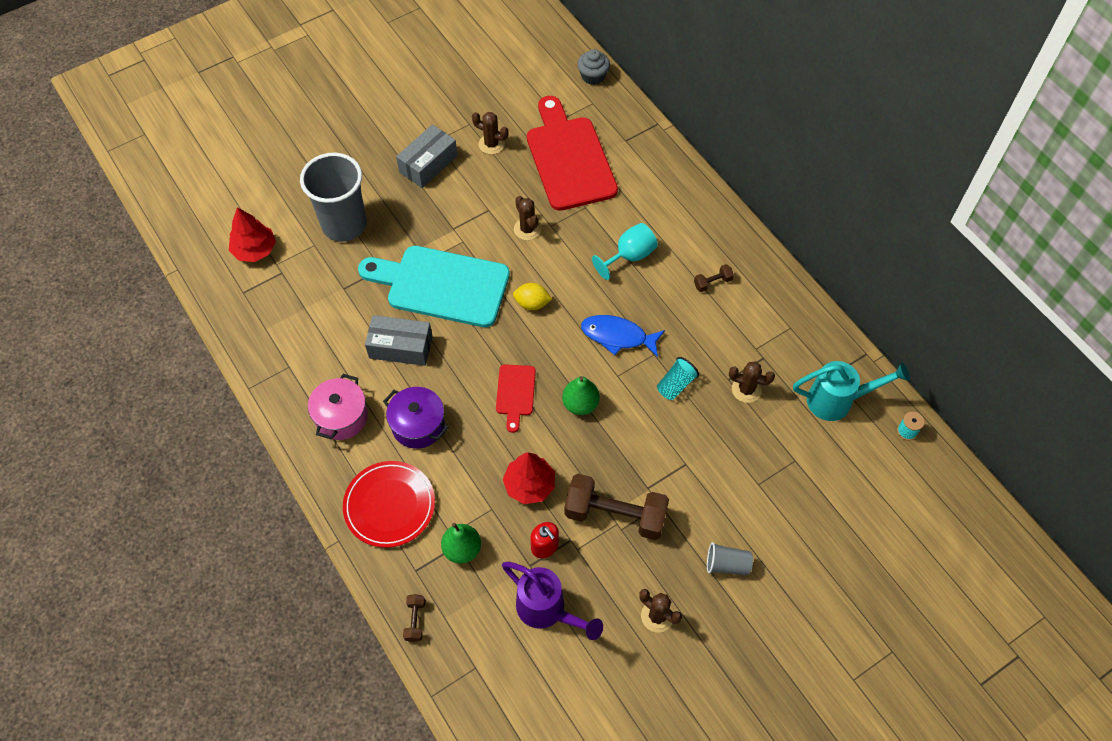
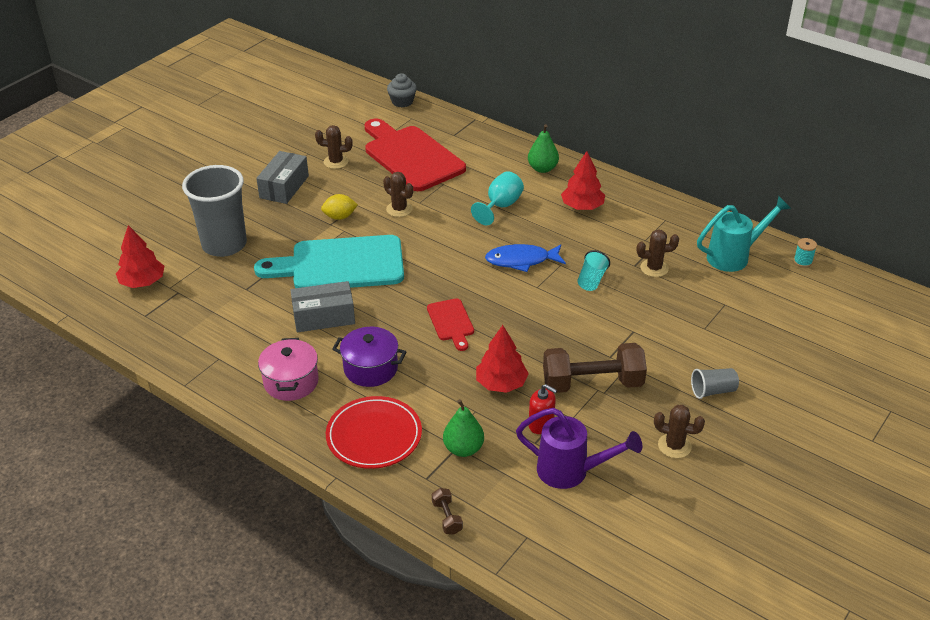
camera: 20 degrees left, 20 degrees down
(532, 303) = (431, 257): yellow lemon -> yellow lemon (340, 217)
(580, 404) = (515, 314): green pear -> green pear (542, 168)
(712, 282) = (582, 207): brown dumbbell -> red tree

